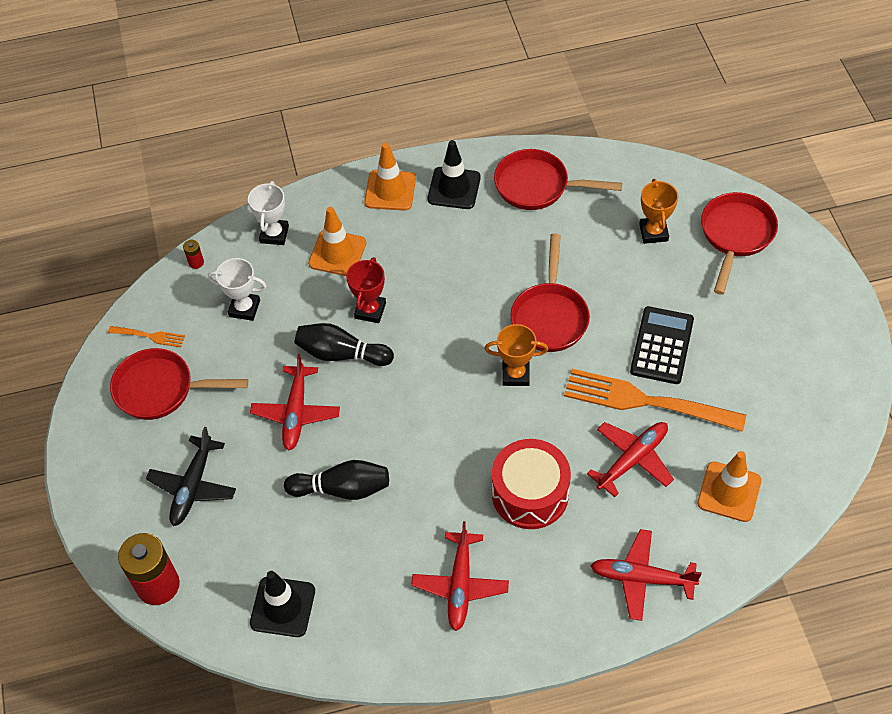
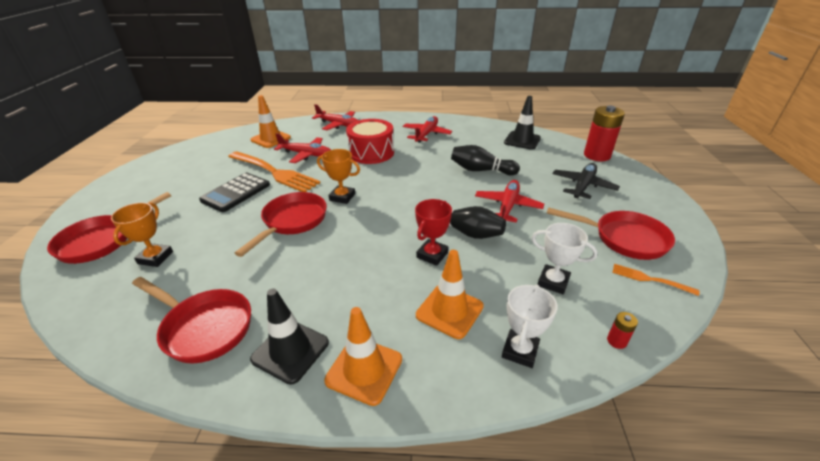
camera: 165 degrees left, 20 degrees down
(632, 460) = (306, 154): red plane -> red plane turned 135 degrees counterclockwise

